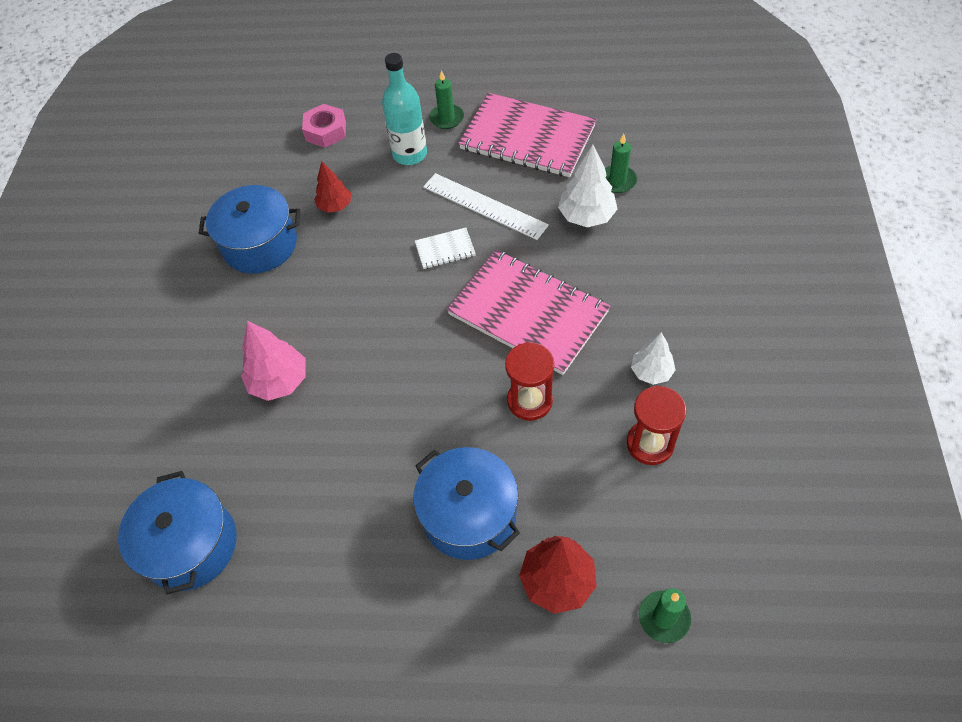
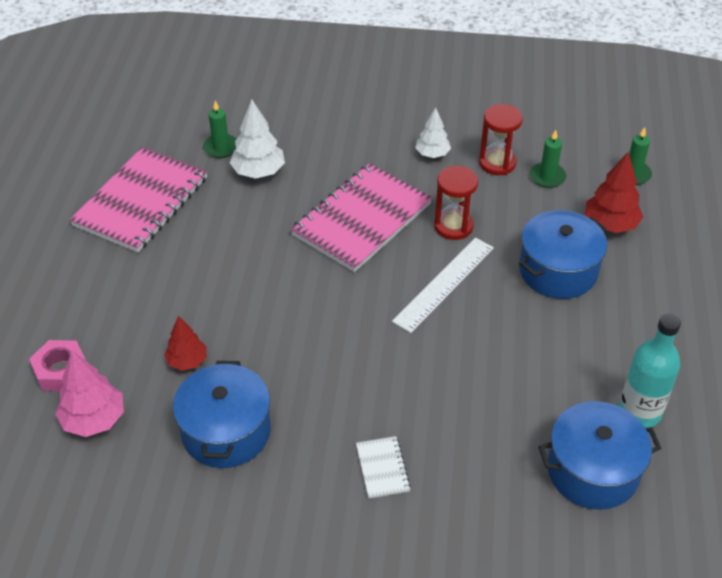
camera: 90 degrees left, 10 degrees down
(279, 381) = (415, 406): pink tree -> pink tree (94, 419)
(410, 154) = (130, 294): turquoise bottle -> turquoise bottle (639, 412)
(445, 249) = (274, 272): white notebook -> white notebook (382, 468)
(446, 118) = (86, 261): green candle -> green candle (547, 177)
(484, 206) = (224, 239): white ruler -> white ruler (444, 284)

